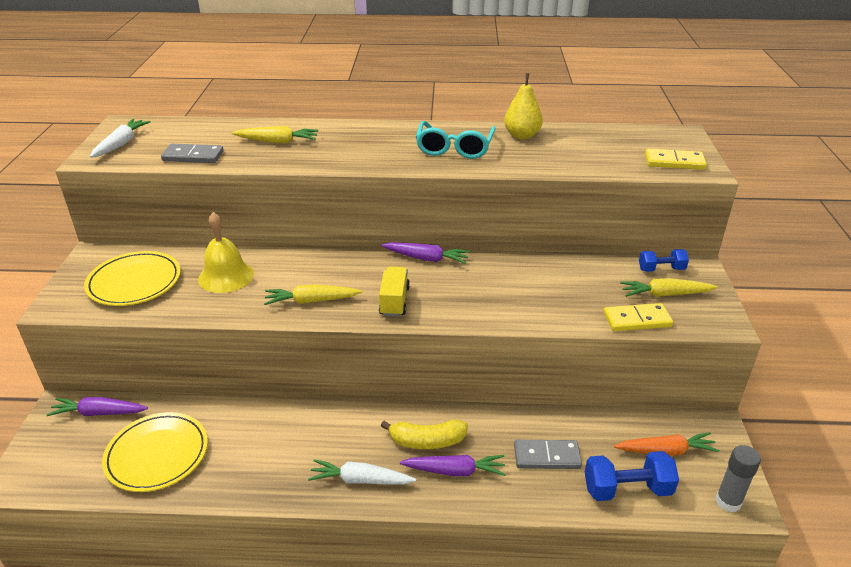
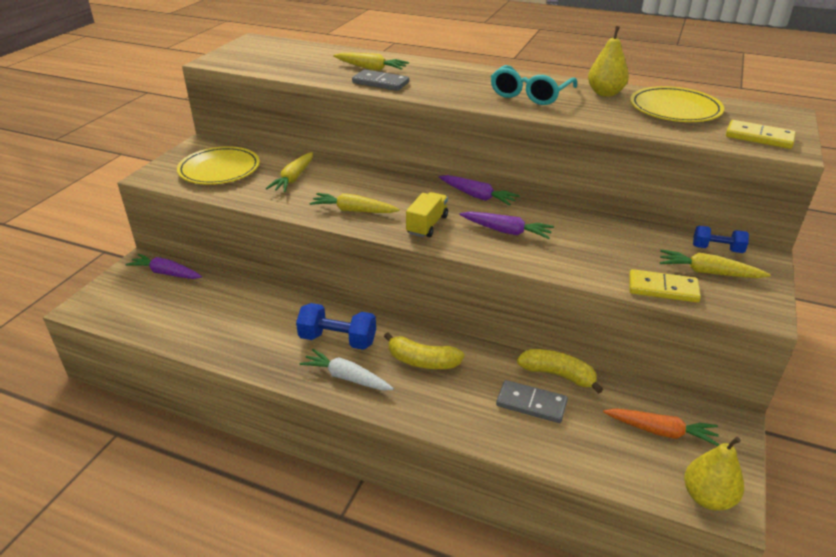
camera: 20 degrees right, 0 degrees up
(121, 144) = (243, 54): white carrot -> none
(157, 454) = (193, 314): yellow plate -> yellow plate (675, 109)
(193, 156) = (293, 70): grey domino -> grey domino (380, 83)
(226, 276) = (293, 178): yellow bell -> yellow carrot
(455, 471) = (435, 393): purple carrot -> purple carrot (506, 231)
(557, 420) = (558, 375): none -> yellow banana
(627, 489) = (600, 455): blue dumbbell -> blue dumbbell (338, 340)
(728, 502) = (707, 497): grey glue stick -> yellow pear

